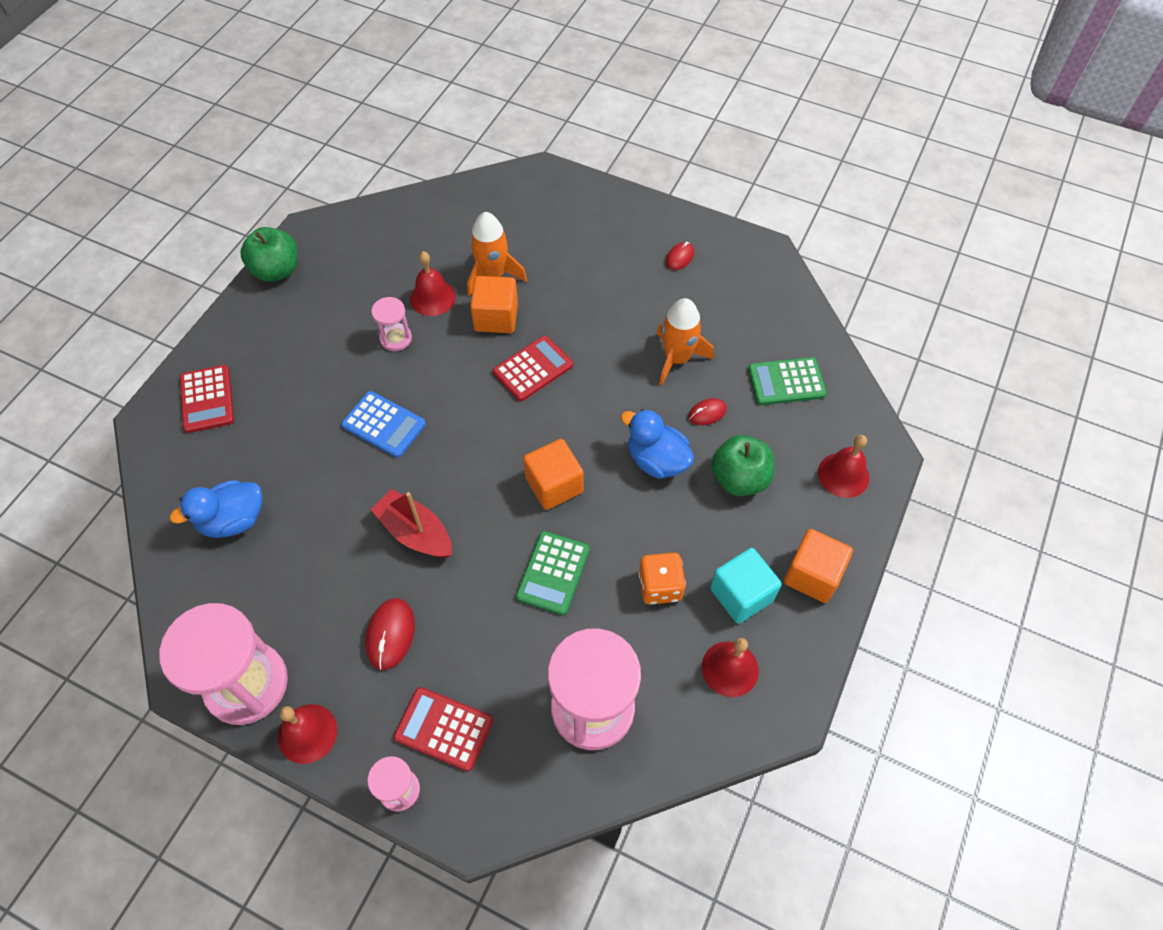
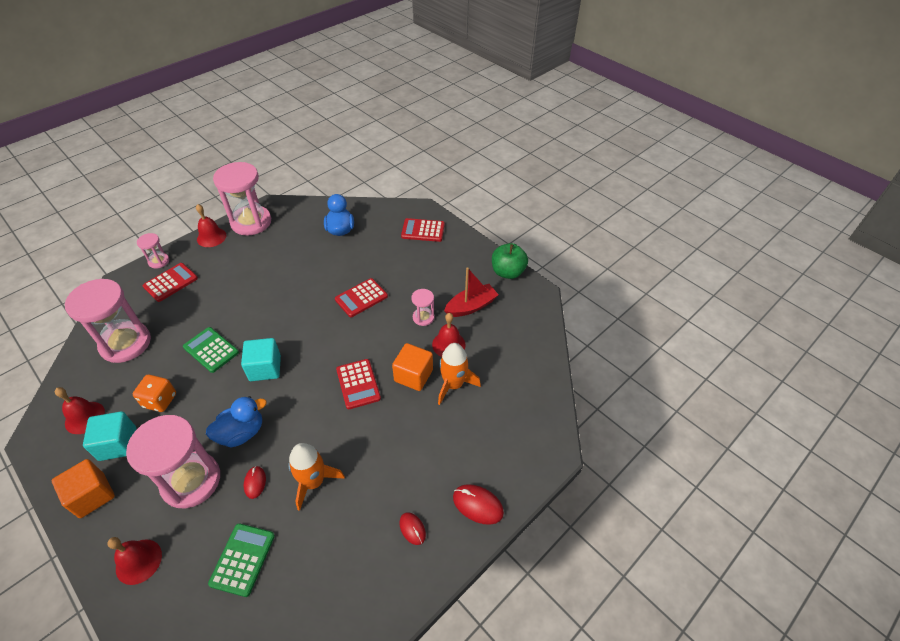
camera: 110 degrees right, 10 degrees down
(384, 425) = (361, 298): blue calculator -> red calculator
(390, 634) = (233, 274): red mouse -> red mouse (477, 505)
(415, 532) = (282, 296): red boat -> red boat (471, 306)
(554, 485) = (265, 368): orange cube -> turquoise cube
(739, 479) = (191, 481): green apple -> pink hourglass

